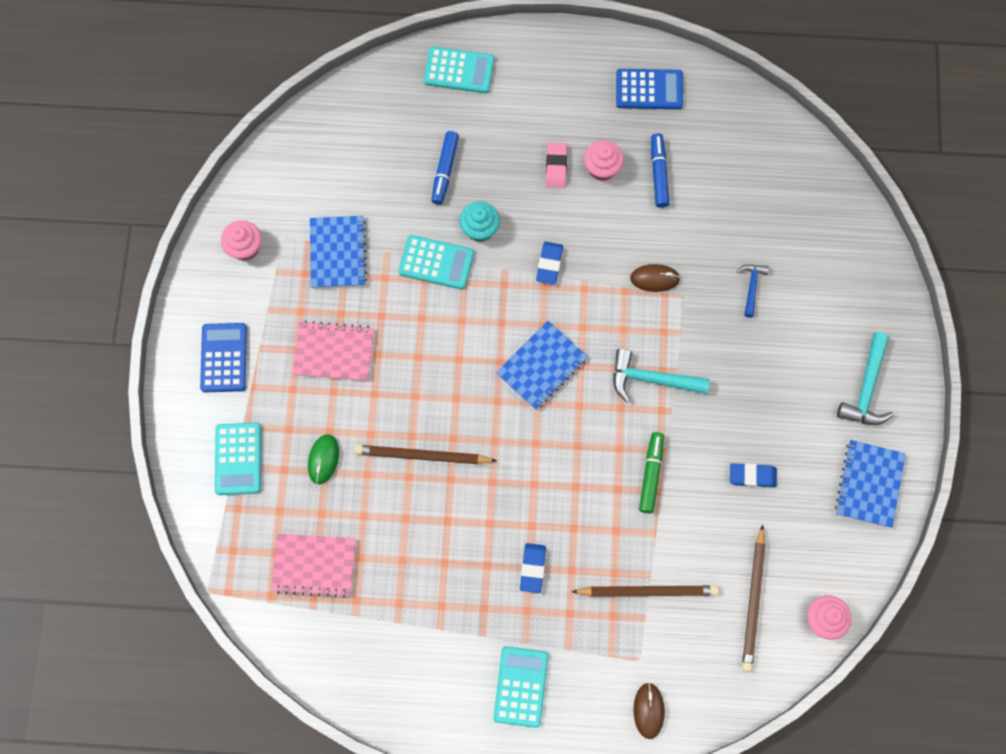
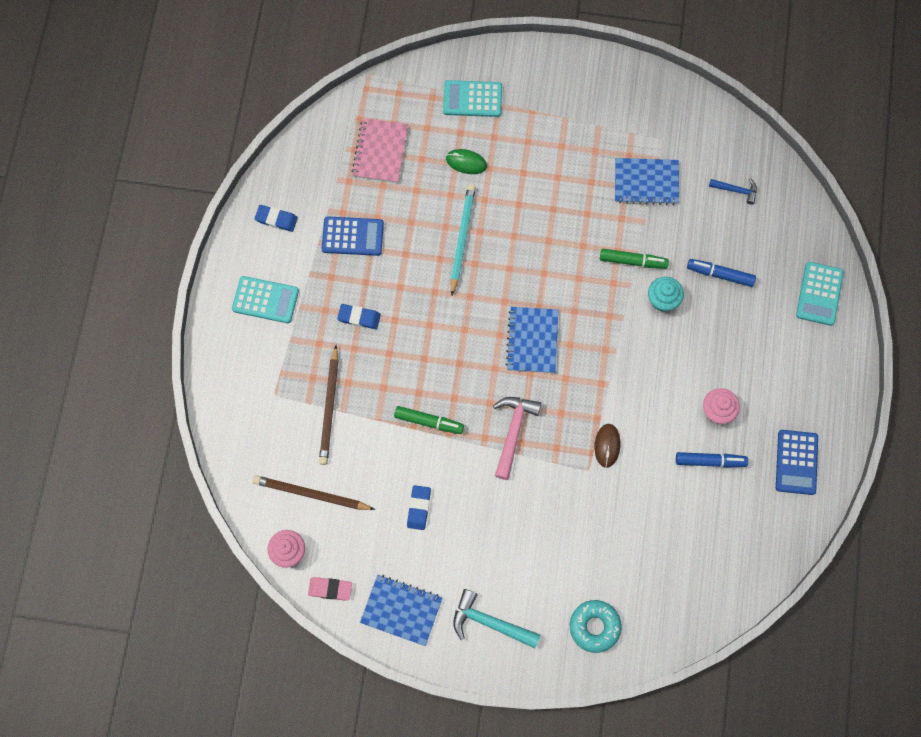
camera: 95 degrees right, 0 degrees up
(224, 358) = (558, 91): blue calculator -> blue calculator (352, 236)
(245, 247) = (655, 110): pink cupcake -> none
(334, 352) = (557, 175): pink notebook -> none
(422, 456) = (461, 238): brown pencil -> turquoise pencil
(436, 262) = (633, 261): turquoise calculator -> green marker
(542, 366) = (532, 340): blue notebook -> blue notebook turned 45 degrees clockwise
(549, 264) = (626, 355): blue eraser -> blue eraser (276, 219)
(556, 166) = (720, 370): pink eraser -> pink eraser (330, 589)
(648, 710) = (233, 397): brown mouse -> none
(651, 379) = (513, 432): turquoise hammer -> pink hammer
(751, 286) = (594, 531): blue hammer -> blue hammer (736, 190)
(853, 280) = (594, 626): none -> turquoise donut

